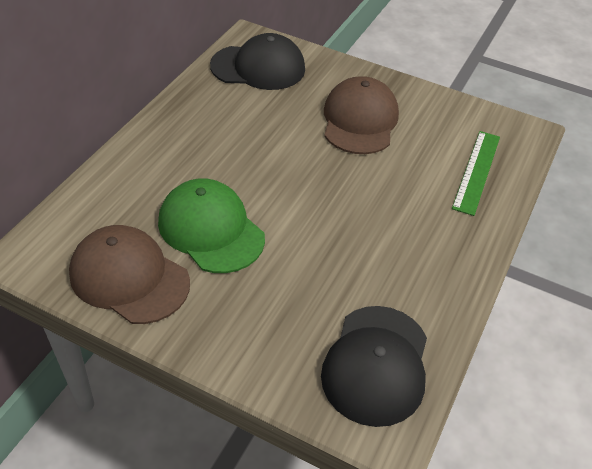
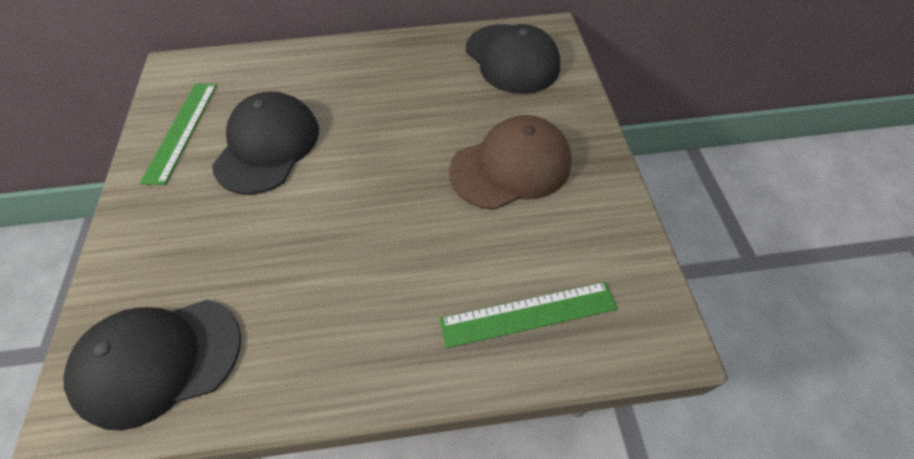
camera: 60 degrees right, 10 degrees up
(129, 278) = (181, 131): brown cap -> green ruler
(211, 229) = (268, 146): green cap -> black cap

